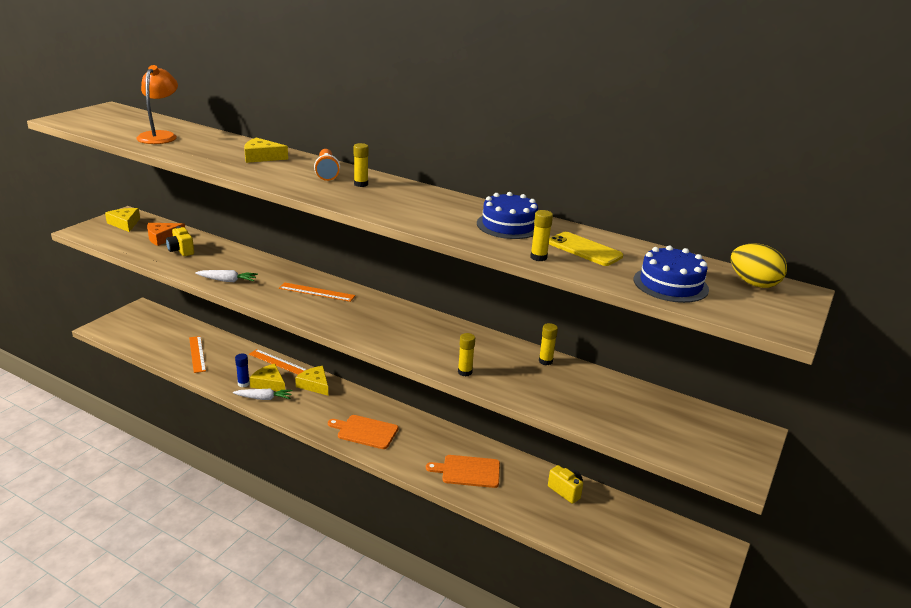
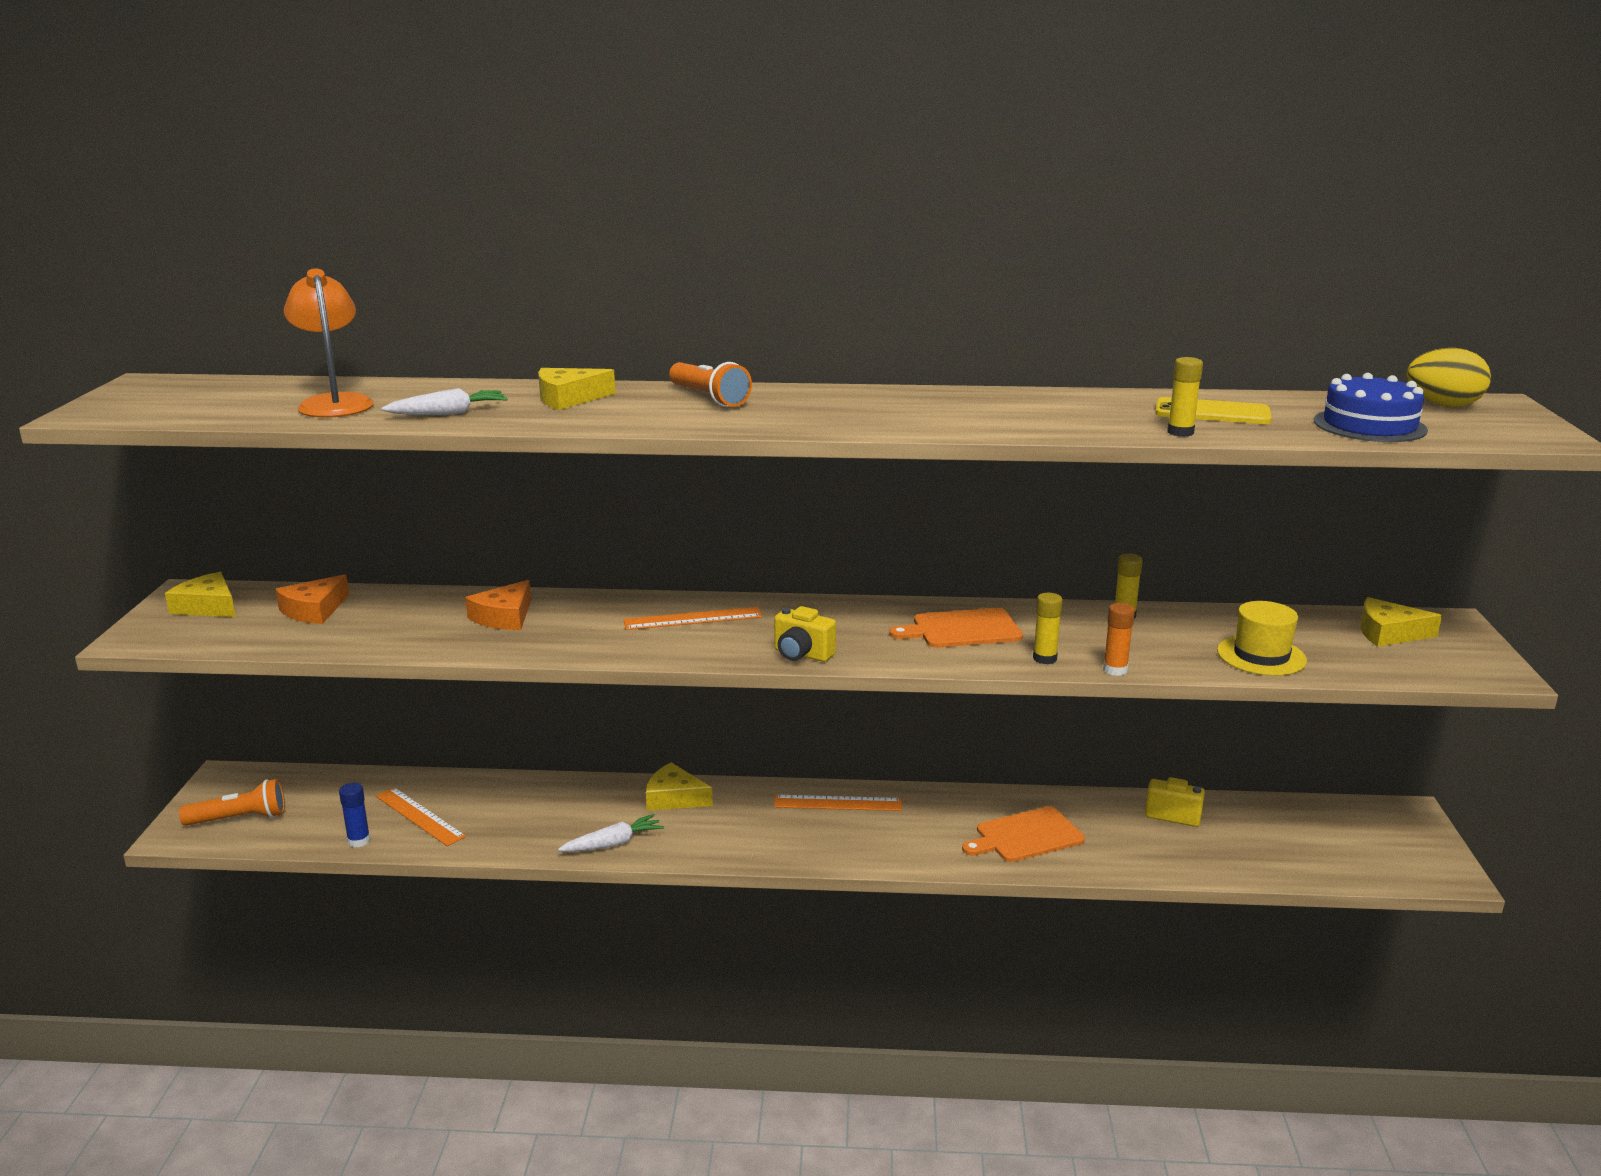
camera: 25 degrees left, 5 degrees down
(127, 329) = (239, 819): none -> orange flashlight
(181, 251) = (378, 620): yellow camera -> yellow camera (802, 655)
(227, 280) = (524, 641): white carrot -> white carrot (448, 413)
(235, 265) = (504, 617): none -> orange cheese
(243, 384) = (554, 834): blue glue stick -> blue glue stick (359, 841)
(269, 383) = (596, 819): yellow cheese -> yellow cheese (1388, 633)
(278, 362) = (576, 785): orange ruler -> orange ruler (838, 803)
(361, 184) = (789, 402): yellow glue stick -> none
(365, 431) = (825, 835): orange cutting board -> orange cutting board (962, 629)
(495, 392) = (1115, 670): none -> orange glue stick
(508, 225) = (1075, 407): blue cake -> none
(595, 412) = (1261, 656): none -> yellow hat

